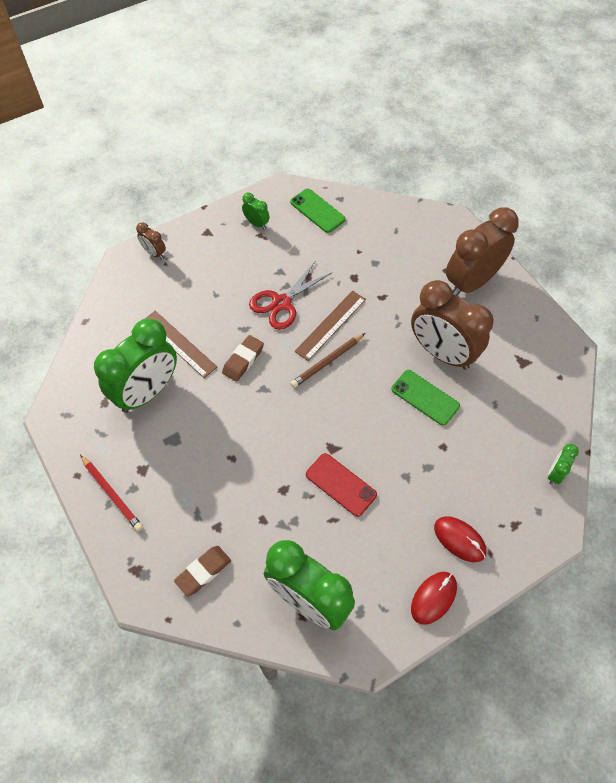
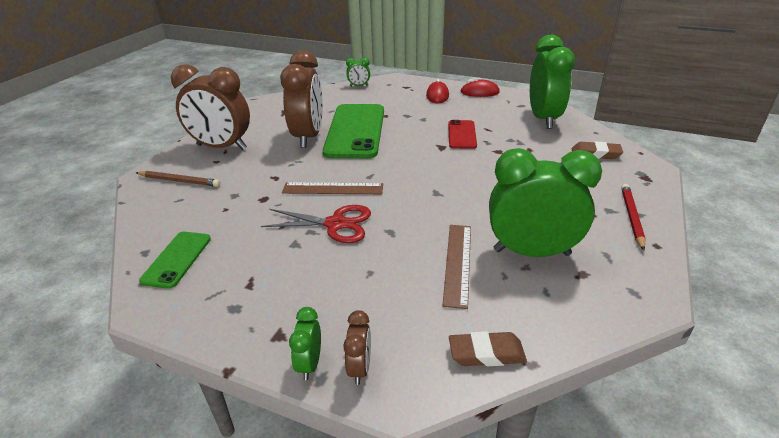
camera: 125 degrees left, 25 degrees down
(243, 360) = (424, 215): brown eraser -> brown eraser (486, 353)
(256, 223) = (230, 297): green clock -> green clock (309, 364)
(327, 362) = (373, 175): brown pencil -> brown pencil (179, 181)
(425, 397) = (355, 131): green phone -> green phone, size x1.97

